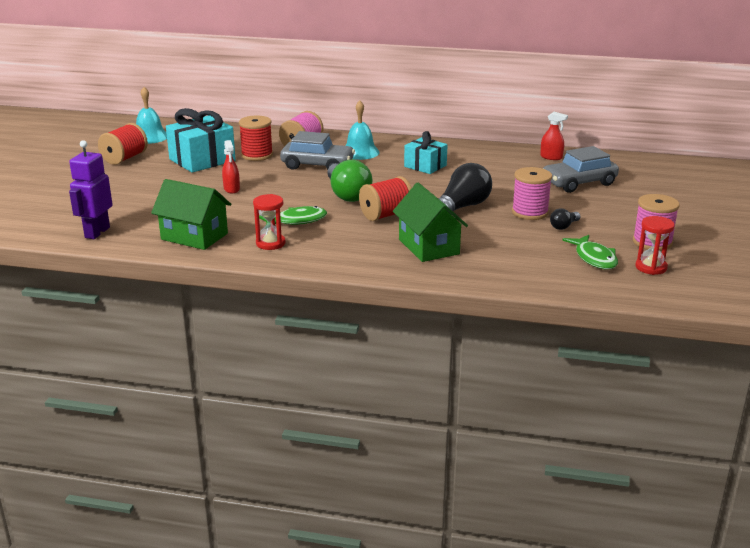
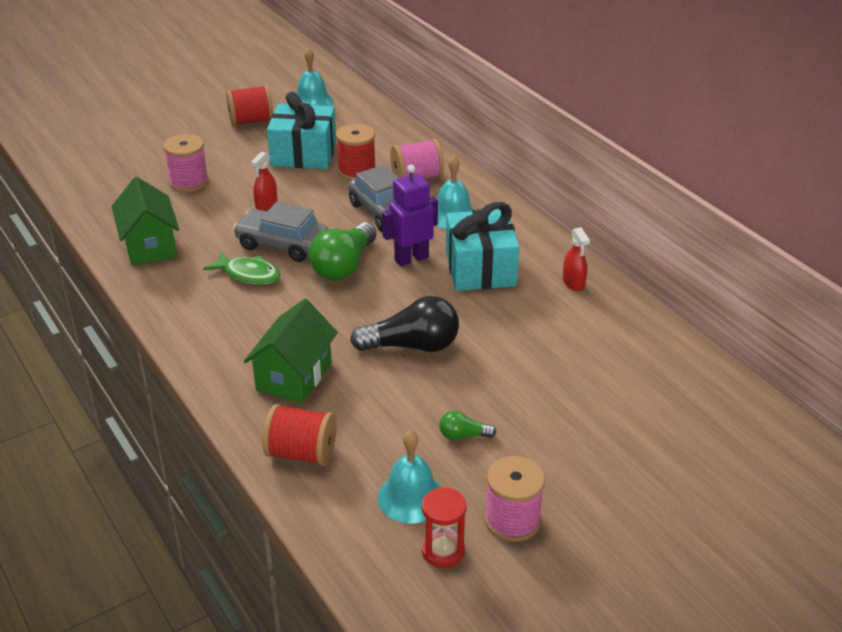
camera: 45 degrees right, 10 degrees up
(97, 232) = (99, 200): purple robot -> purple robot (411, 258)
(270, 243) = (185, 289): red hourglass -> none
(386, 215) = (329, 313): red spool -> red spool (301, 453)
(425, 166) = (480, 269): turquoise gift -> turquoise gift, size x1.58
(530, 212) = (465, 395): pink spool -> pink spool (189, 182)
(551, 157) = (639, 331): red spray bottle -> red spray bottle (573, 283)
(564, 226) = (463, 435): black light bulb -> green light bulb
(579, 183) = (597, 387): grey car -> grey car (282, 244)
(594, 258) = (411, 497): green fish -> turquoise bell

